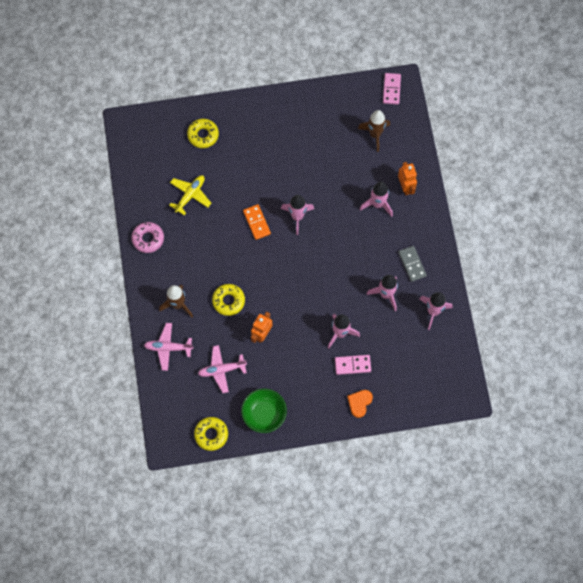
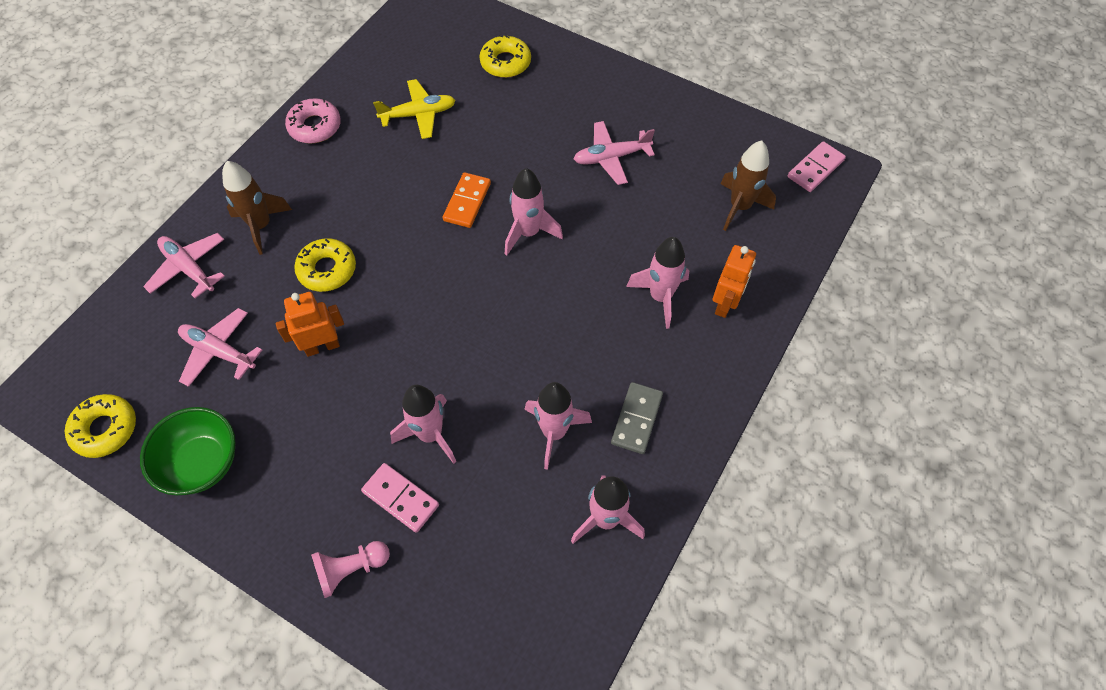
camera: 40 degrees right, 10 degrees down
(299, 151) = (611, 157): none -> pink plane
(359, 403) = (351, 569): orange heart -> pink pawn

